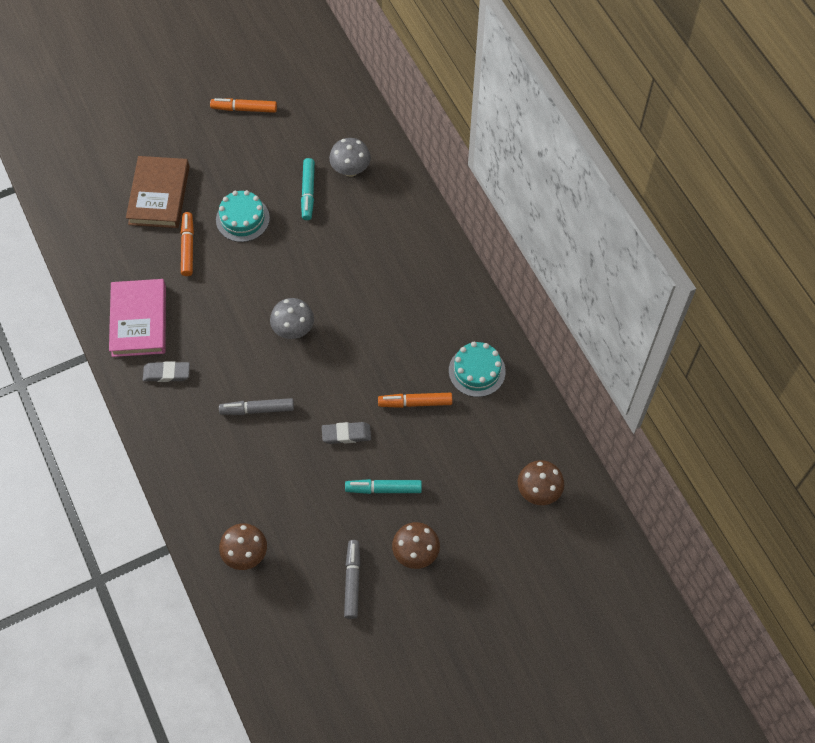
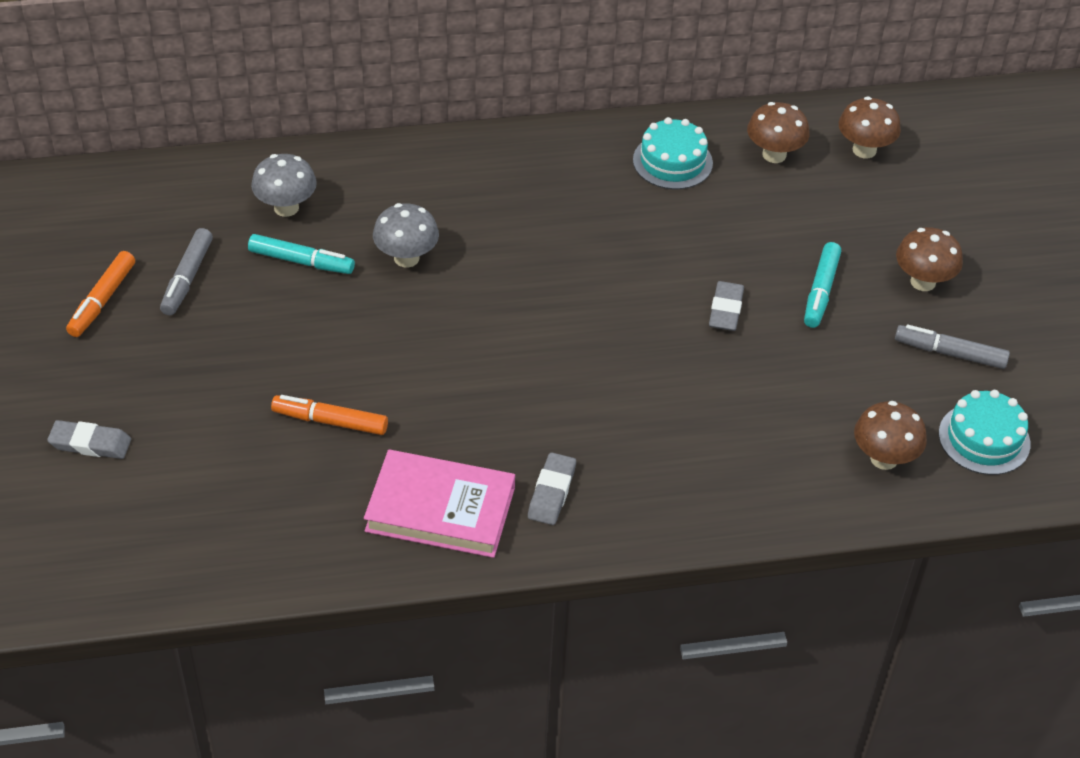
camera: 75 degrees left, 15 degrees down
(140, 143) = (90, 443): none -> grey eraser
(159, 195) = (211, 438): brown book -> none
(242, 219) = (310, 345): turquoise cake -> turquoise cake (984, 439)
(257, 409) = (653, 397): grey marker -> grey marker (187, 278)
(293, 330) = (534, 329): grey mushroom -> grey mushroom (406, 258)
(415, 403) = (699, 230): orange marker -> none
(509, 433) = (774, 155): none -> brown mushroom

